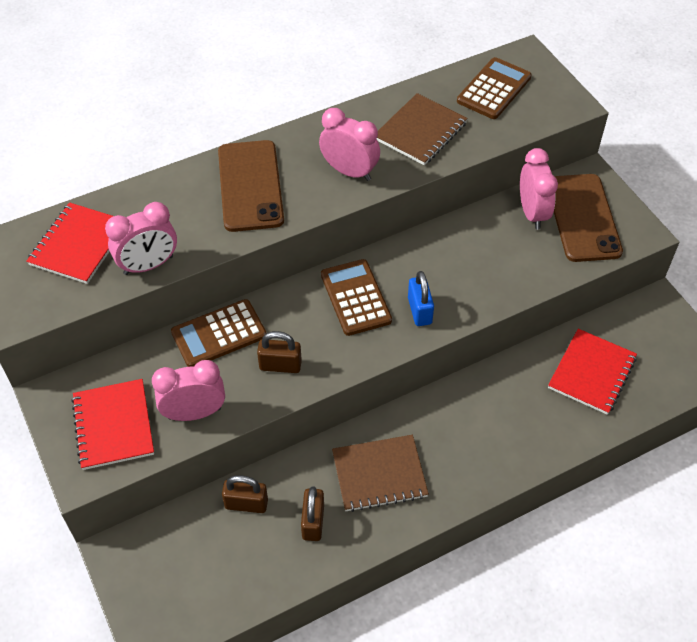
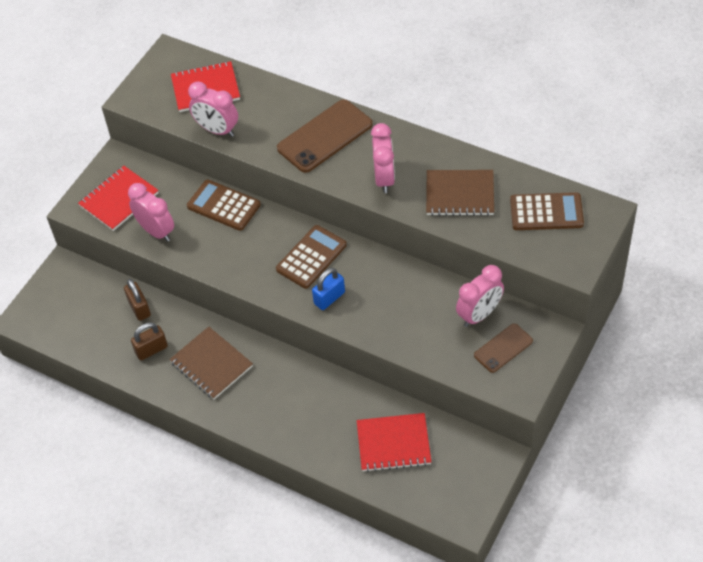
camera: 60 degrees right, 0 degrees up
(280, 365) = (224, 251): brown padlock -> none
(583, 218) = (503, 348): brown phone -> brown phone, size x0.57

